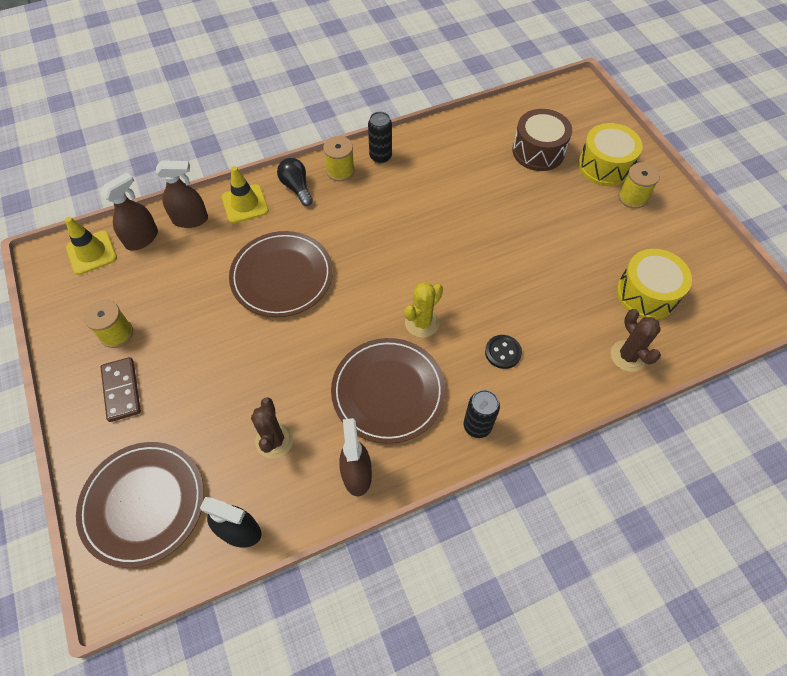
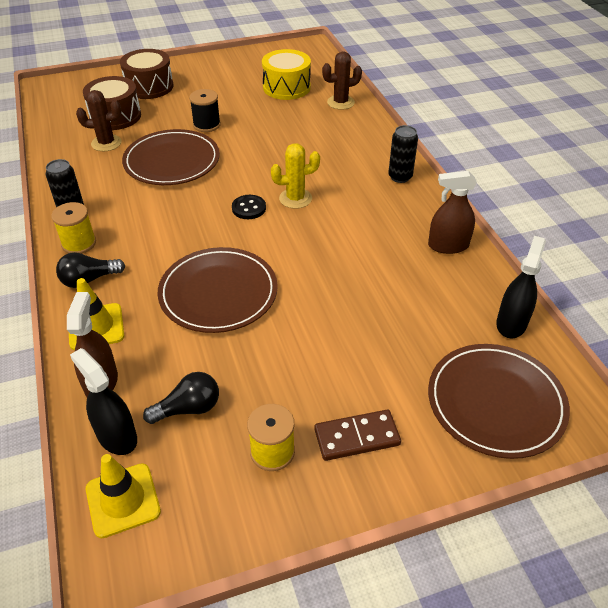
camera: 85 degrees left, 15 degrees down
(142, 239) = (117, 436): brown spray bottle -> black spray bottle
(161, 276) = (188, 408): none -> black light bulb
(274, 440) = (417, 299): brown cactus -> brown cactus (106, 143)
(388, 391) = (366, 223): brown plate -> brown plate (172, 161)
(422, 323) = (295, 198): yellow cactus -> yellow cactus turned 60 degrees counterclockwise
(503, 352) = (332, 157): black button -> black button (249, 208)
(541, 228) = (206, 125): none -> black spool
(604, 166) = (149, 87): yellow drum -> brown drum
(632, 197) = (189, 79): yellow spool -> none

